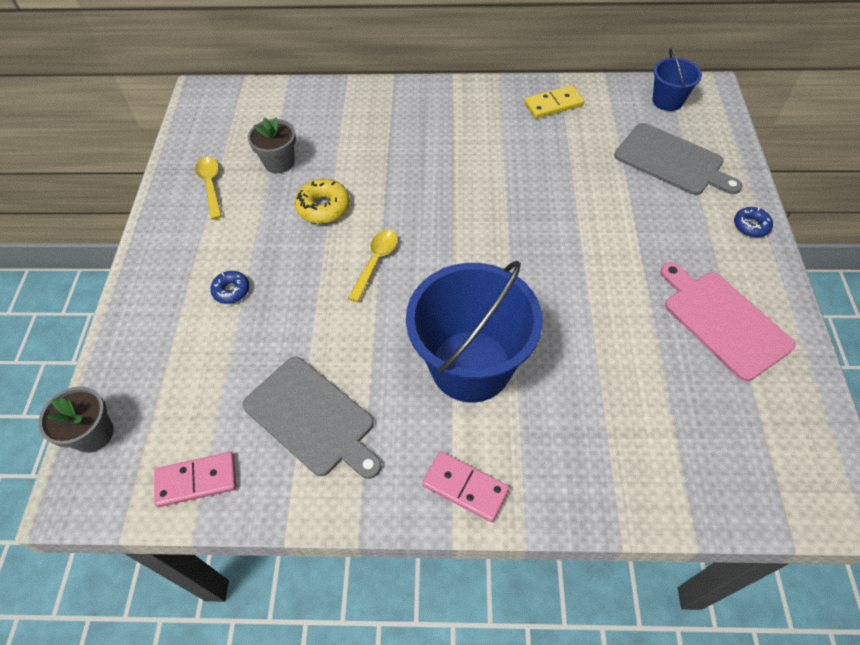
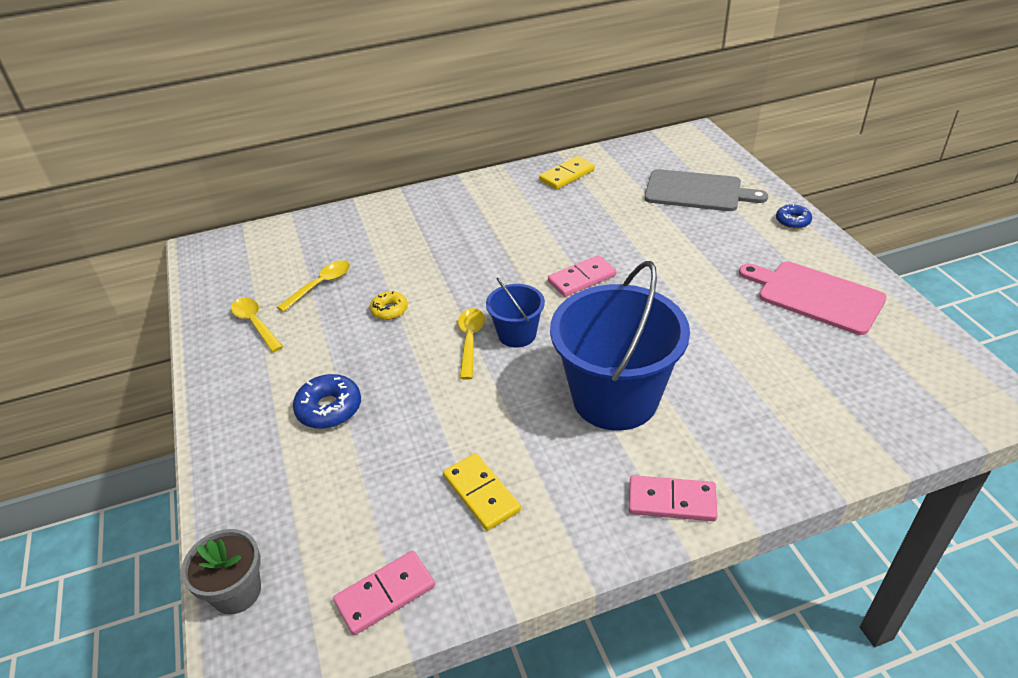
camera: 20 degrees left, 15 degrees down
(231, 290) = (329, 408): blue donut -> blue donut, size x1.56
(279, 162) = (320, 285): grey flower pot -> yellow spoon
(312, 418) = (481, 493): grey cutting board -> yellow domino
(323, 207) = (389, 310): yellow donut -> yellow donut, size x0.64
(507, 227) = (581, 278): none -> pink domino
(667, 101) = (665, 150): blue bucket -> blue bucket (517, 334)

